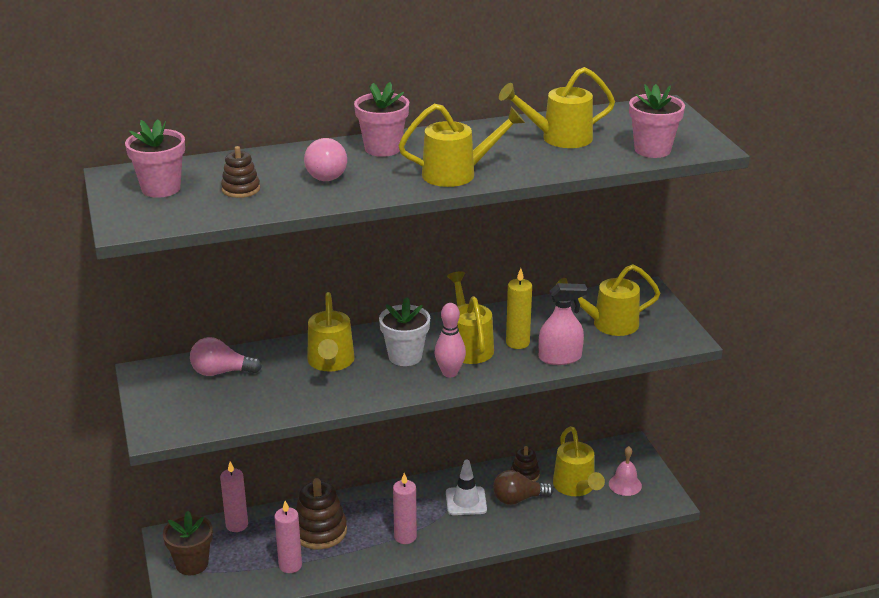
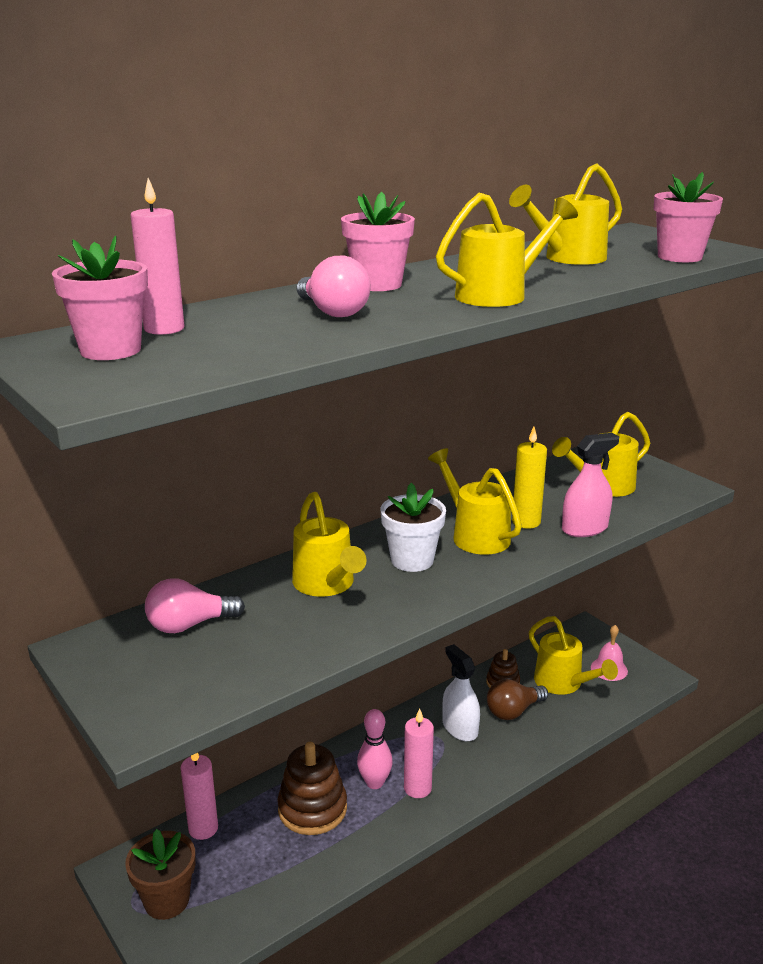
camera: 20 degrees left, 5 degrees down
(241, 189) = (233, 338): brown stacking toy -> none
(290, 565) = (298, 865): pink candle -> pink candle (164, 329)
(450, 373) = (479, 568): pink bowling pin -> pink bowling pin (374, 783)
(466, 501) = (460, 728): white traffic cone -> white spray bottle

